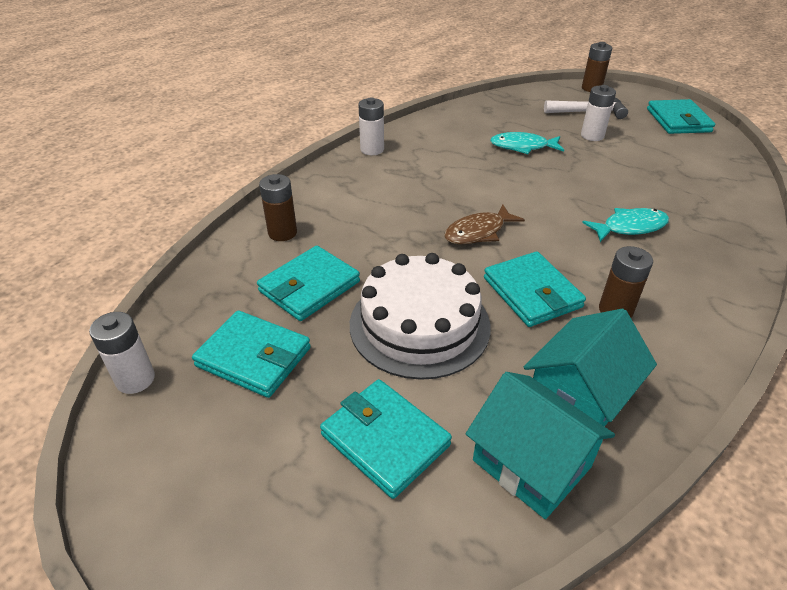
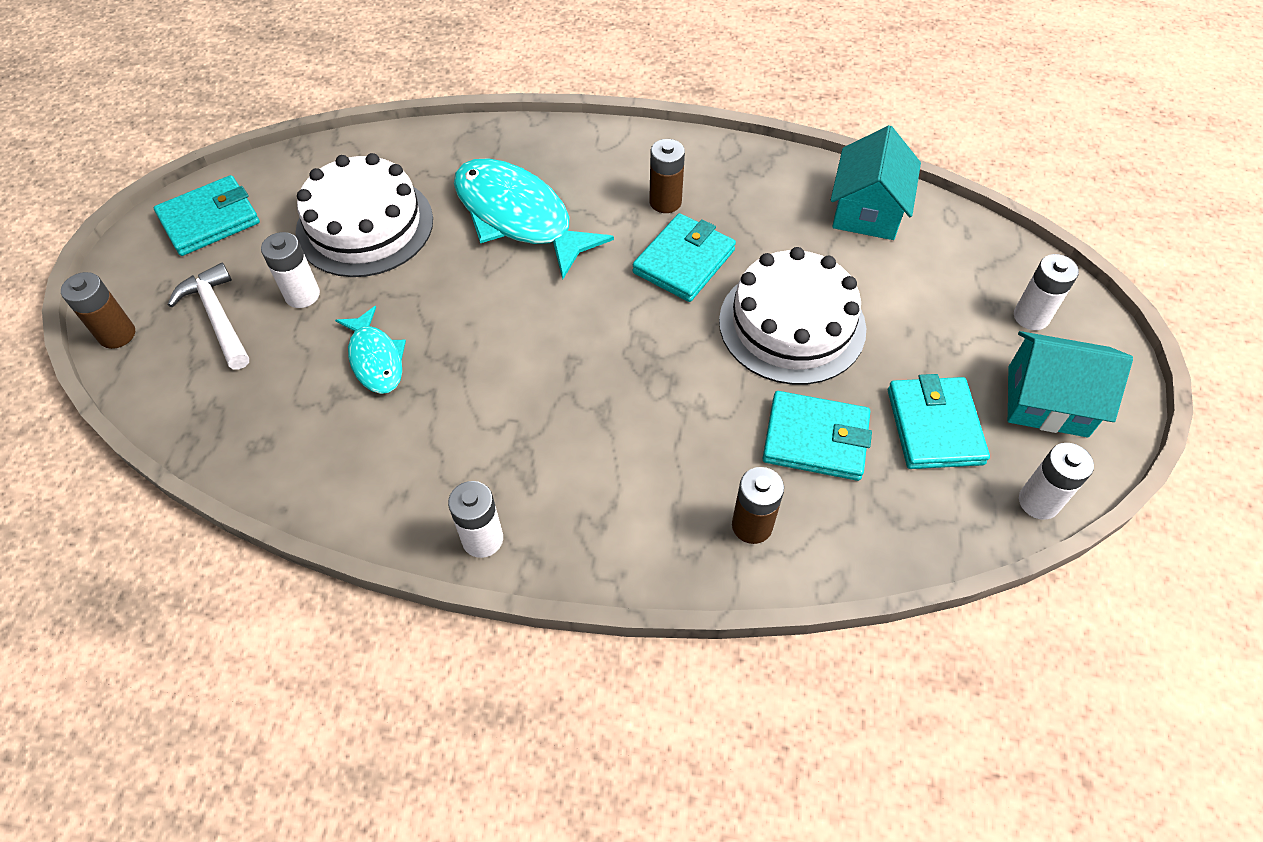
camera: 120 degrees left, 15 degrees up
(284, 521) = (1031, 317): none -> white battery
(385, 440) = (923, 293): turquoise wallet -> none
(478, 232) = (613, 334): brown fish -> none
(580, 395) = (784, 201): turquoise house -> turquoise house (1047, 401)
(630, 227) = (518, 217): turquoise fish -> turquoise fish, size x1.82
(649, 166) = (365, 225): none -> white cake

